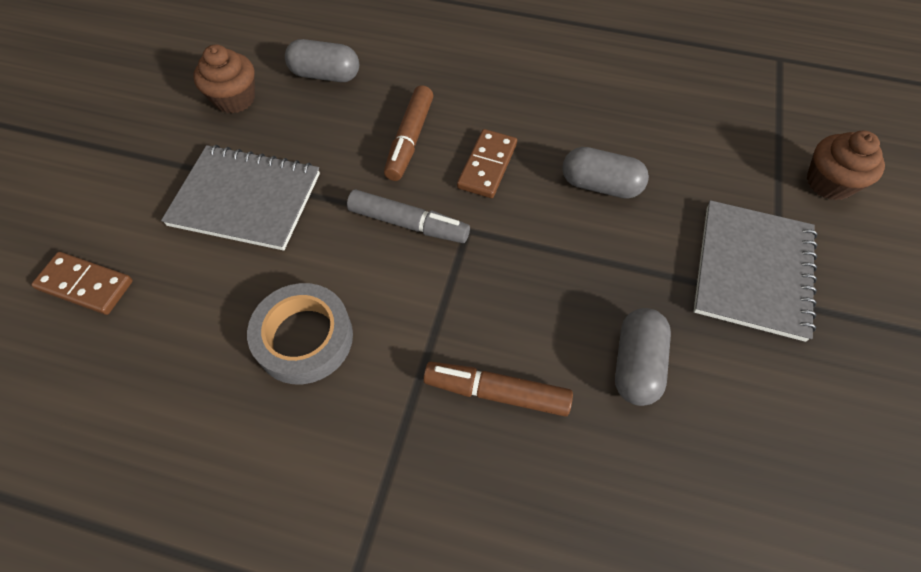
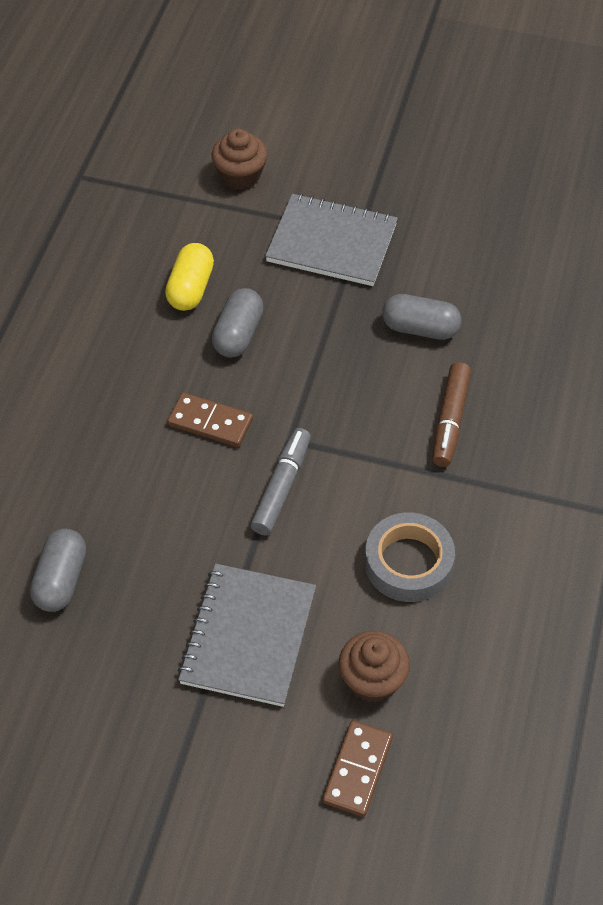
camera: 90 degrees left, 5 degrees down
(235, 99) = (93, 674): brown cupcake -> brown cupcake (372, 680)
(410, 139) = (171, 490): brown marker -> none
(654, 145) = (190, 288): none -> yellow capsule

